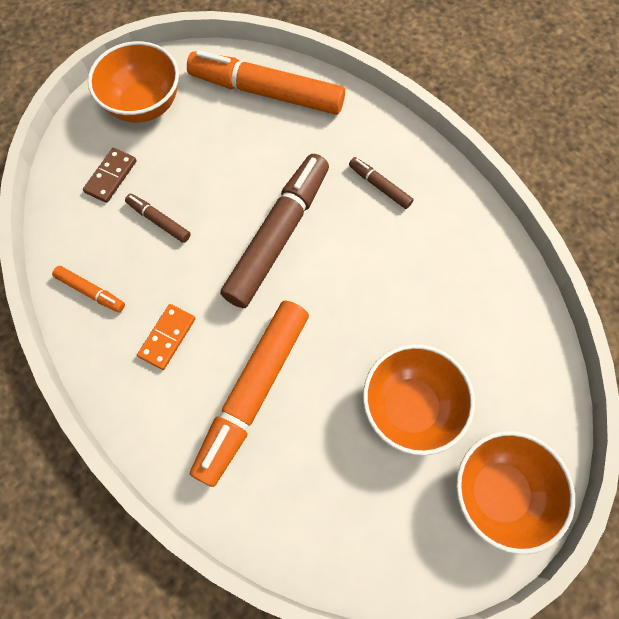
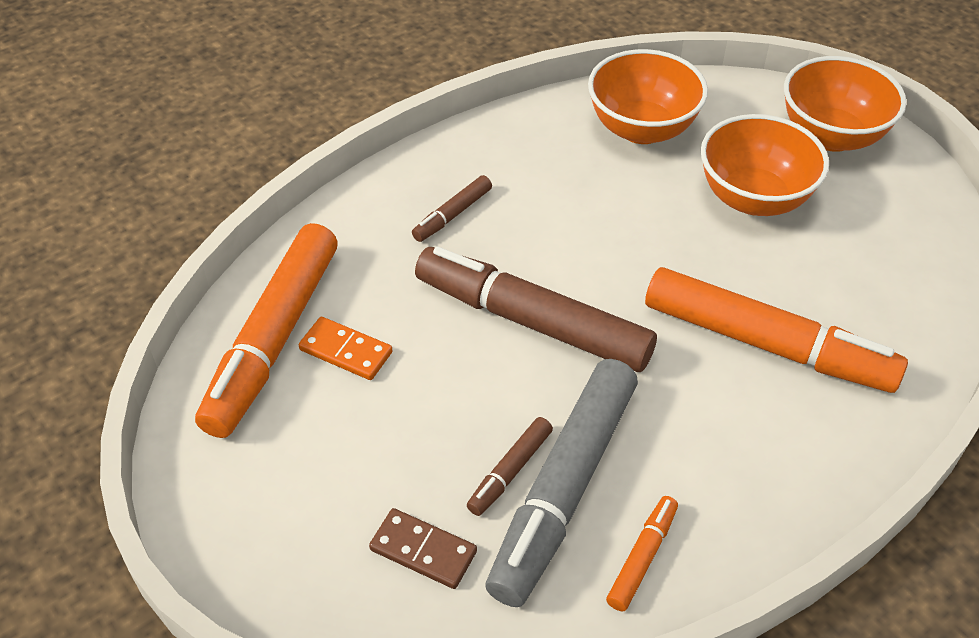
camera: 90 degrees left, 20 degrees down
(143, 250) = (564, 489): none -> grey marker
(144, 105) = (274, 512): orange bowl -> orange bowl (642, 129)
(167, 337) = (704, 446): orange domino -> orange domino (345, 351)

